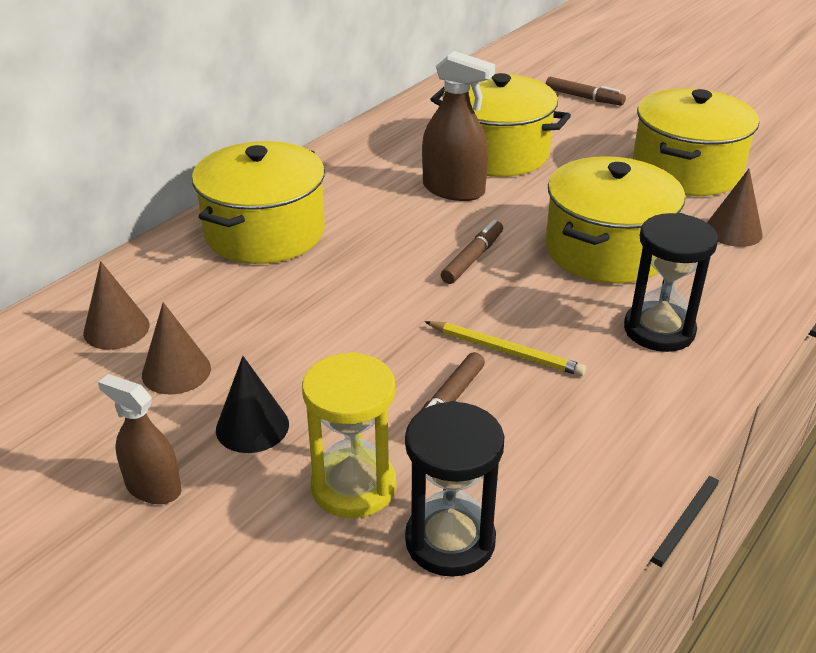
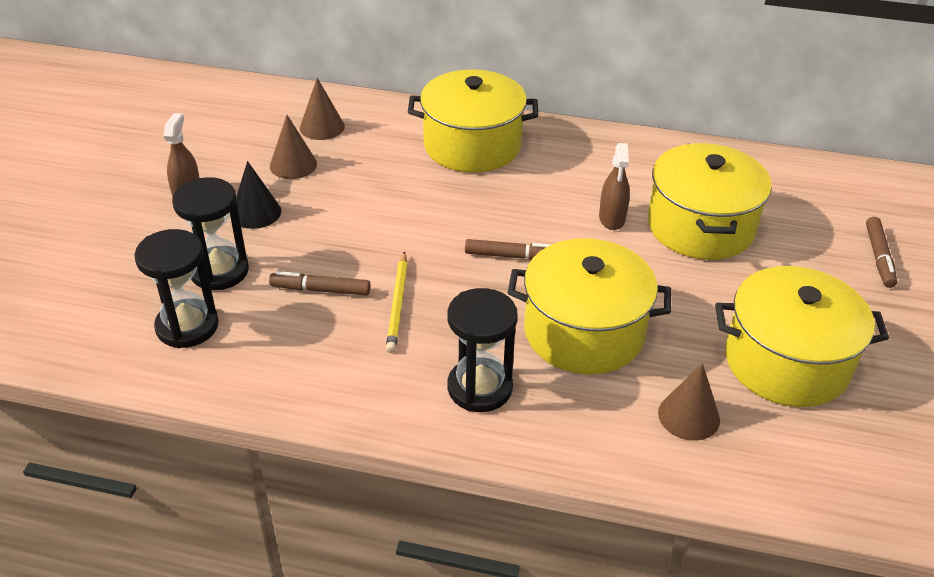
camera: 65 degrees right, 5 degrees up
(353, 486) = (219, 271): yellow hourglass -> black hourglass
(453, 190) = (612, 218): brown spray bottle -> brown spray bottle, size x0.66

